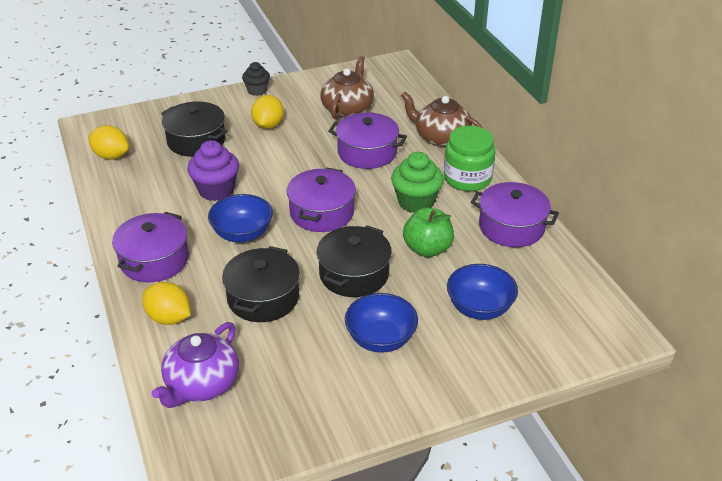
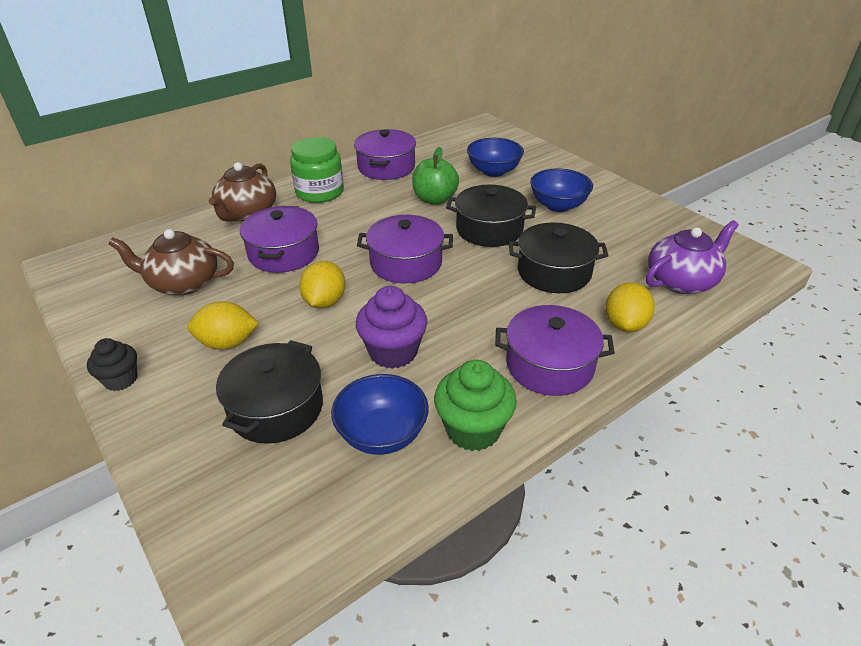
camera: 105 degrees left, 0 degrees up
(111, 156) = (338, 505): yellow lemon -> yellow lemon (325, 302)
(201, 384) = (682, 281): purple teapot -> purple teapot turned 45 degrees counterclockwise
(242, 234) = (467, 308): blue bowl -> blue bowl (382, 434)
(416, 202) = (367, 213): green cupcake -> green cupcake (473, 429)

